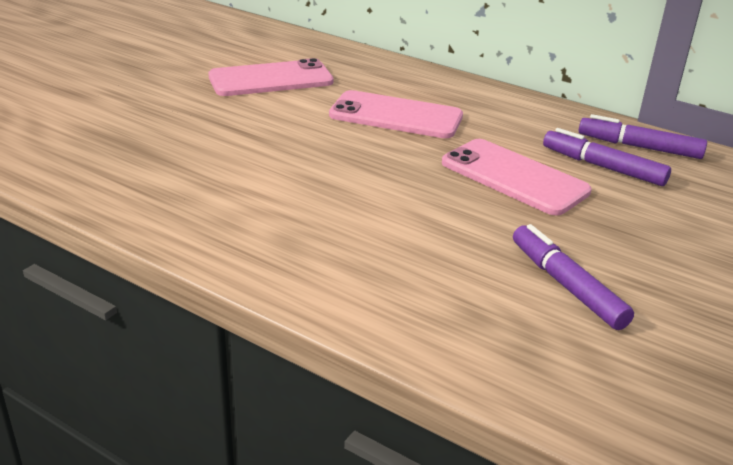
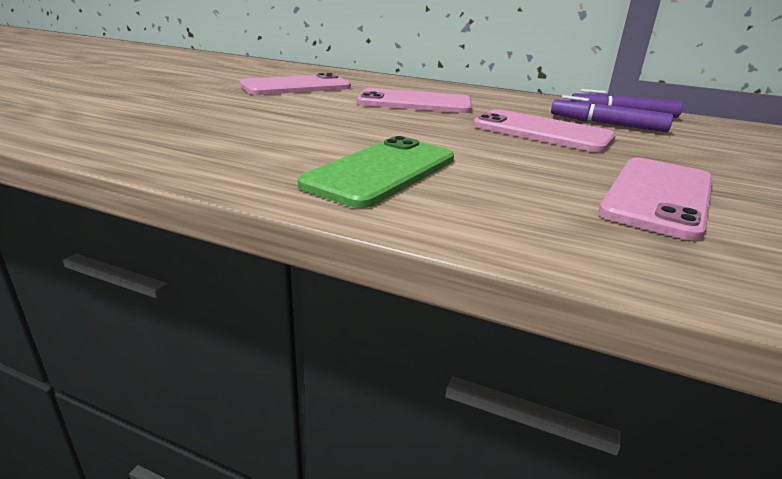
camera: 10 degrees left, 5 degrees down
(311, 232) = (382, 171): none -> green phone
(566, 285) = (658, 196): purple marker -> pink phone

